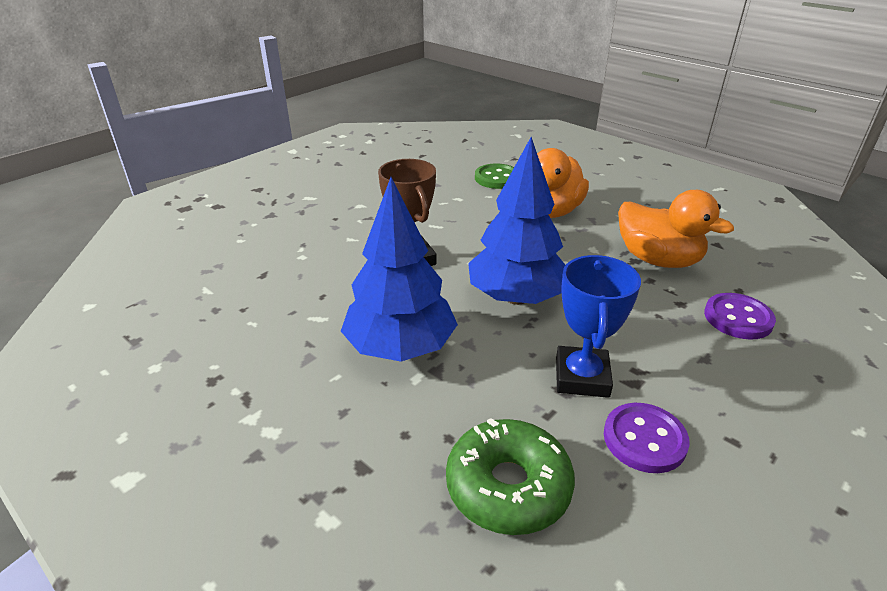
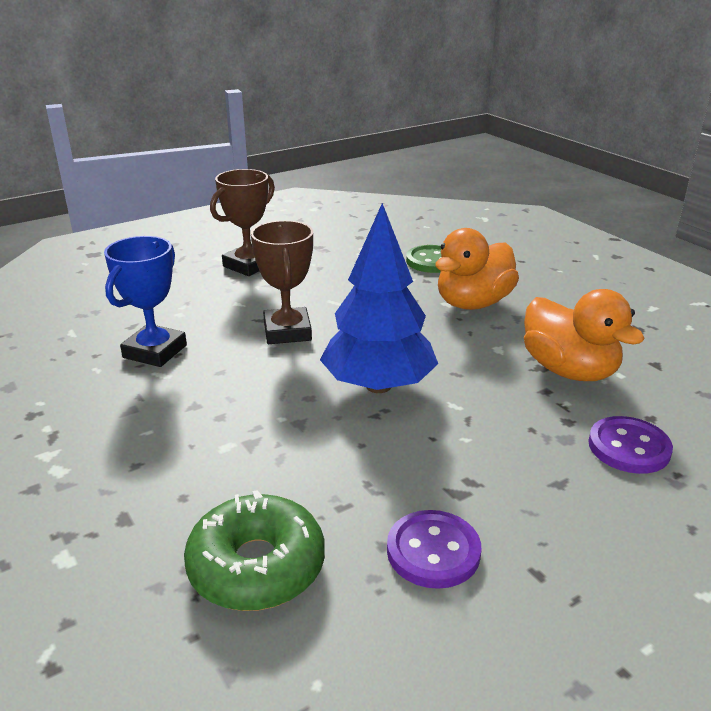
camera: 15 degrees right, 5 degrees down
(340, 201) = (248, 265): none -> brown trophy
(400, 347) = (226, 415): blue tree -> none
(581, 377) = (401, 477): blue trophy -> blue trophy (155, 351)

